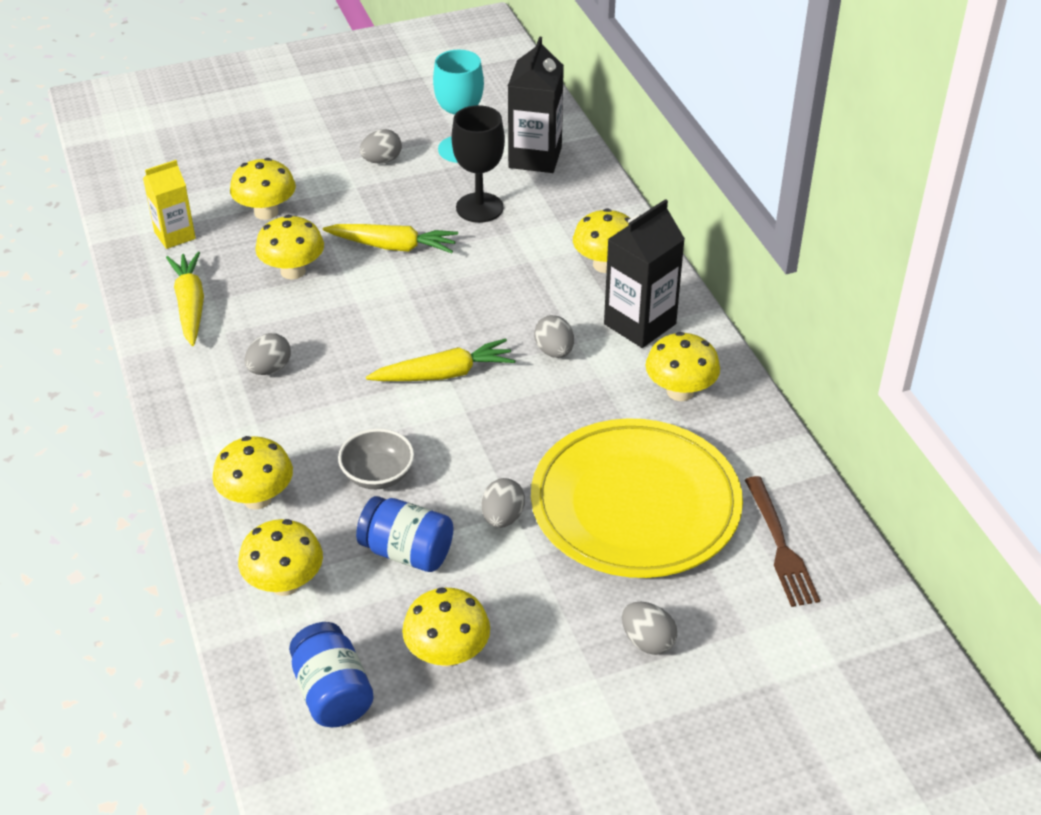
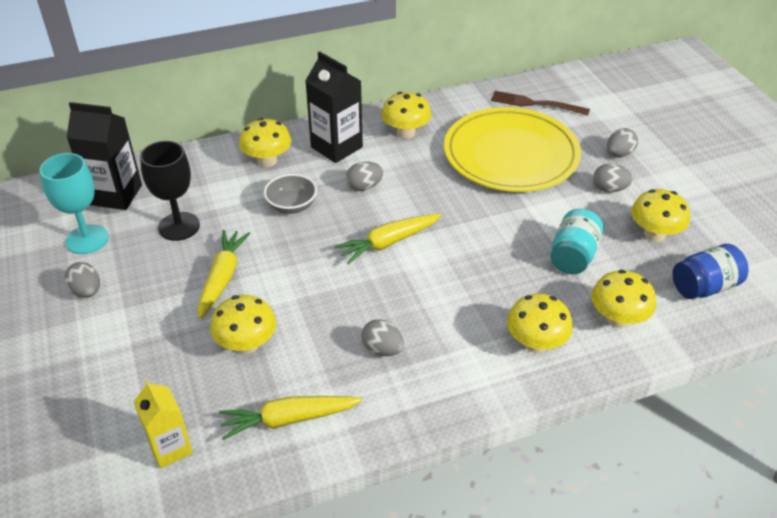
camera: 90 degrees left, 0 degrees up
(266, 212) = (148, 373): yellow mushroom -> none
(378, 475) = (501, 274): grey bowl -> grey bowl (292, 206)
(407, 552) = (573, 256): blue jar -> turquoise jar
(443, 374) = (389, 242): yellow carrot -> yellow carrot turned 105 degrees counterclockwise
(502, 517) = (532, 211): grey egg -> grey egg (609, 189)
(781, 546) = (535, 104): brown fork -> brown fork turned 150 degrees counterclockwise

